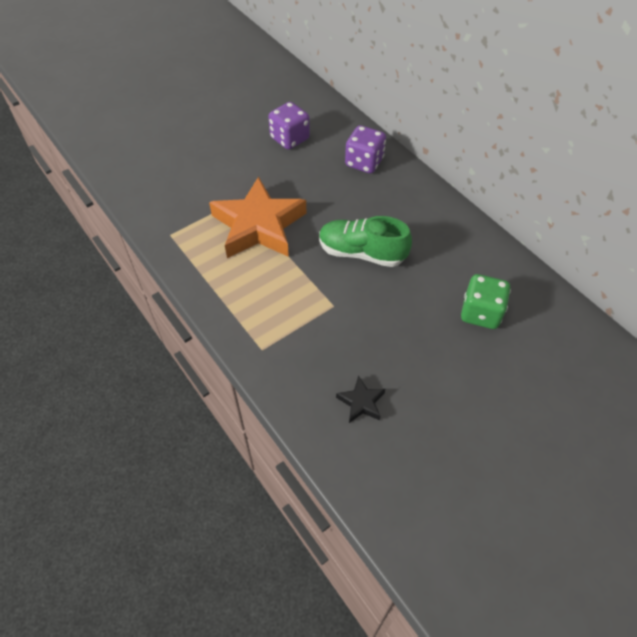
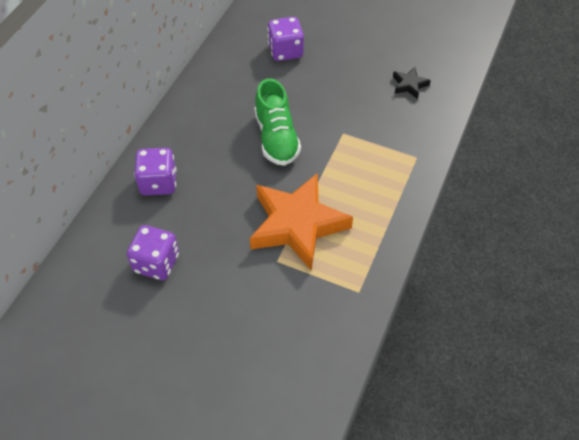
camera: 120 degrees left, 0 degrees up
(480, 313) = (285, 51): green dice -> purple dice

